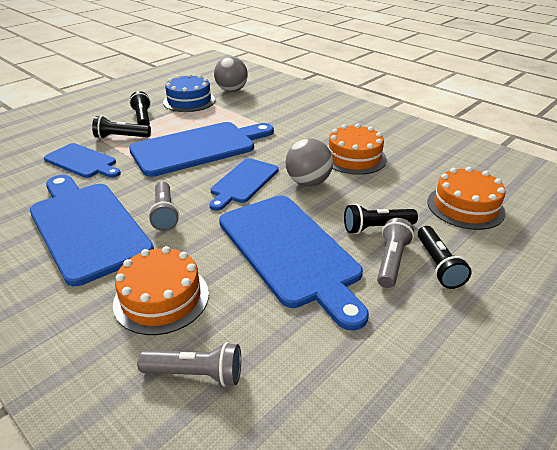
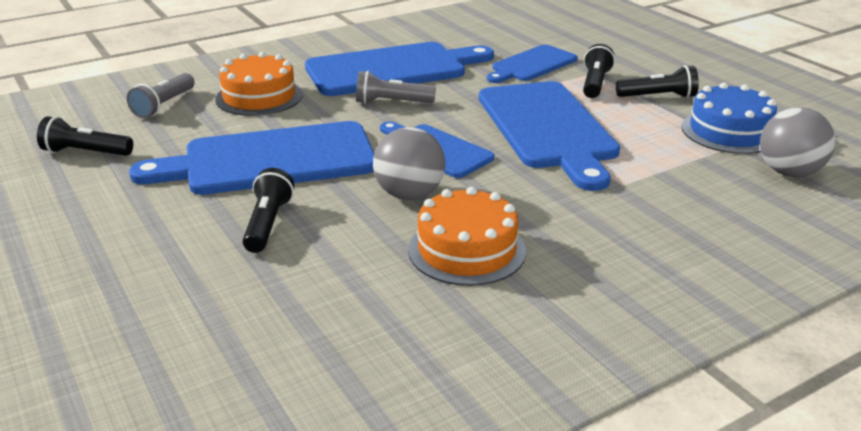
camera: 105 degrees right, 5 degrees down
(391, 261) = (199, 218): grey flashlight -> none
(438, 265) = (162, 248): black flashlight -> black flashlight (86, 152)
(465, 207) = (255, 320): orange cake -> none

